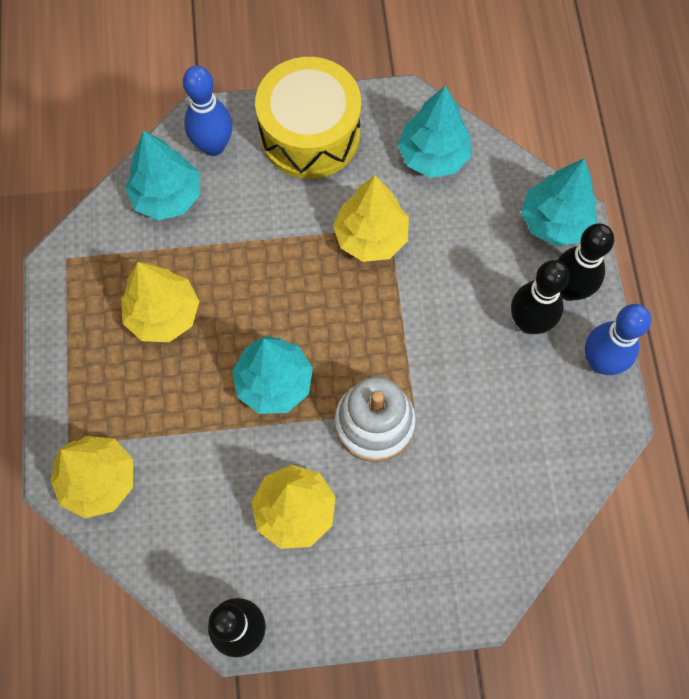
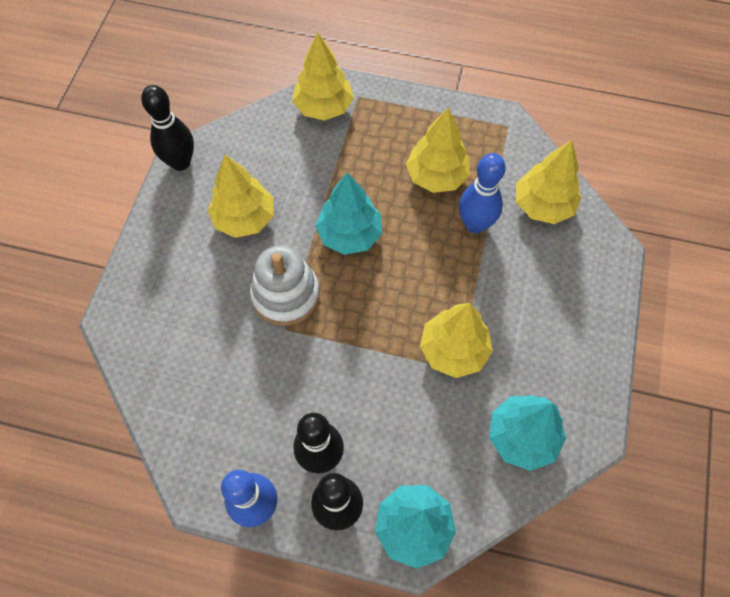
camera: 110 degrees right, 5 degrees down
(167, 196) = (543, 205): turquoise tree -> yellow tree
(213, 146) = (584, 252): blue bowling pin -> blue bowling pin (475, 224)
(310, 134) = (576, 334): yellow drum -> none

